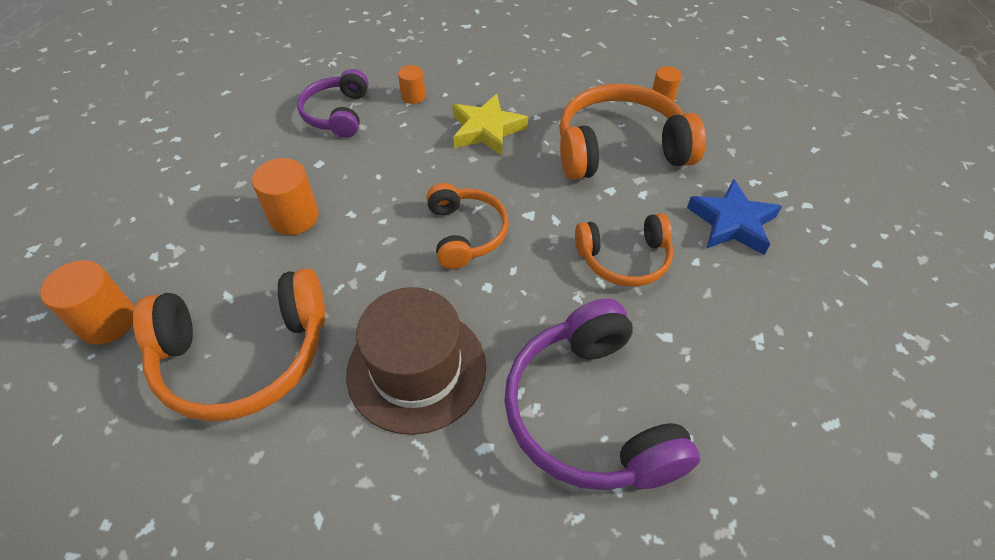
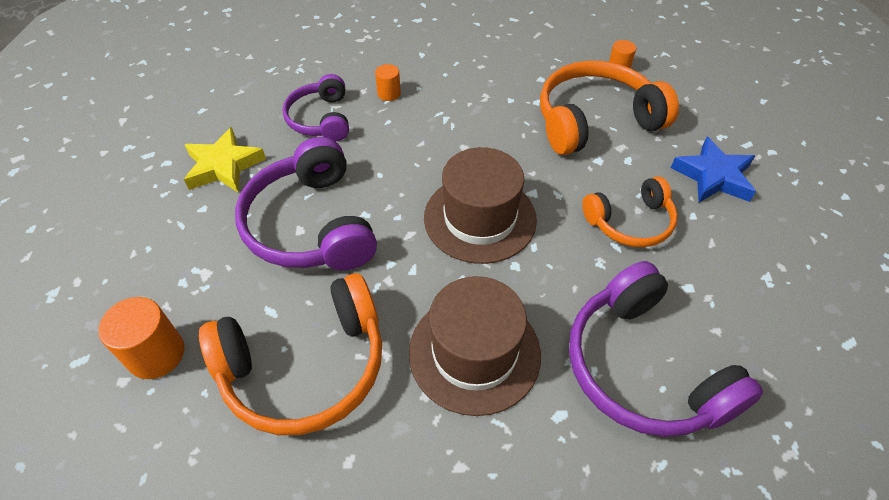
camera: 10 degrees left, 0 degrees up
(294, 217) = (311, 225): orange cylinder -> purple headphones
(466, 233) = (480, 218): orange headphones -> brown hat
(487, 130) = (468, 118): yellow star -> yellow star (224, 166)

